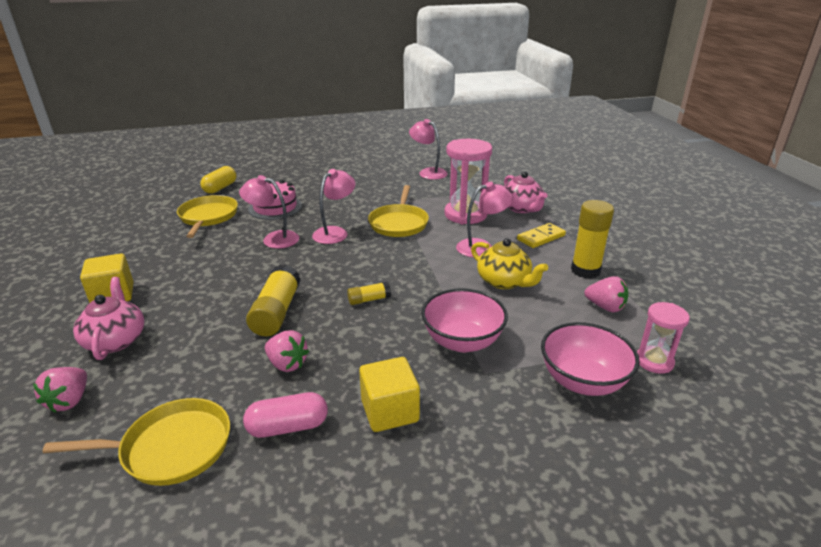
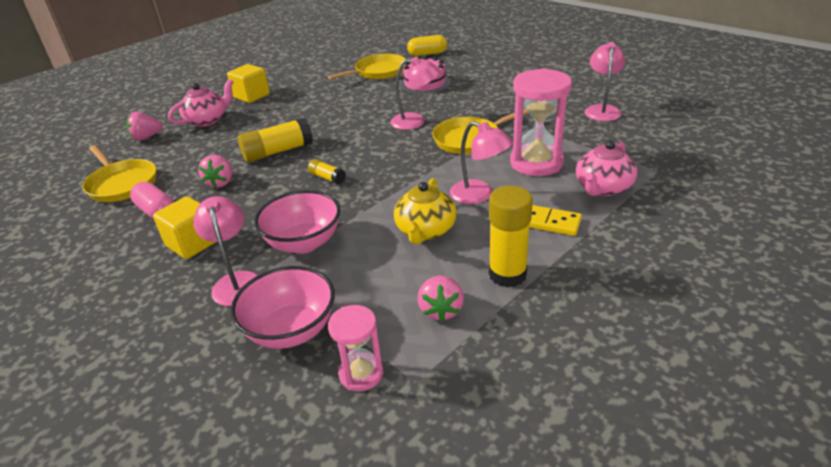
camera: 60 degrees right, 5 degrees up
(274, 239) = (375, 105): pink lamp -> pink lamp (237, 281)

